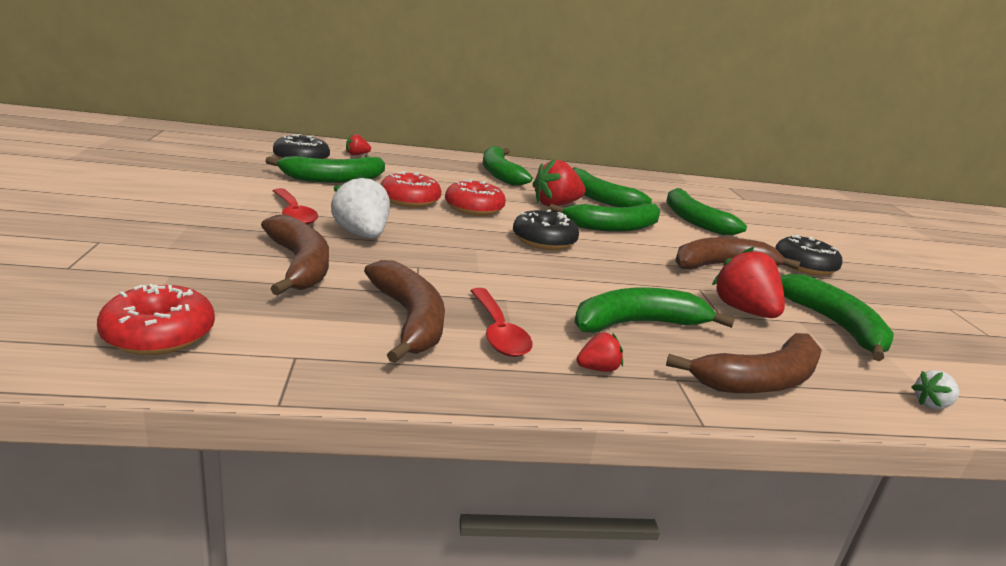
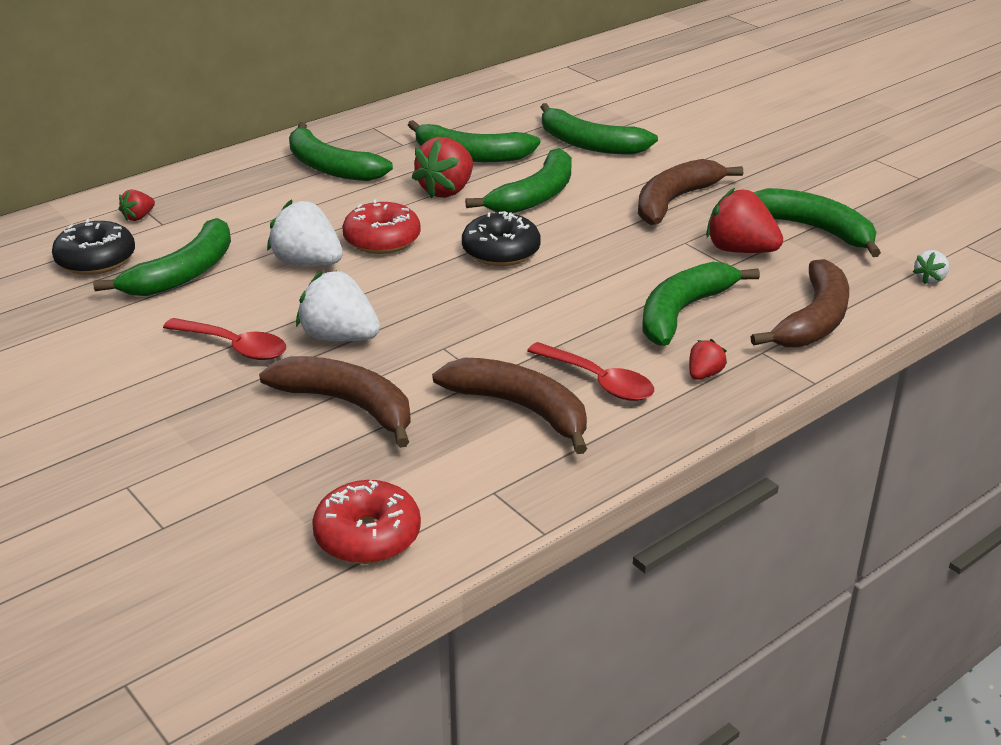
camera: 30 degrees left, 10 degrees up
(410, 200) = (307, 263): red donut -> white strawberry
(804, 266) = (734, 163): black donut -> none

